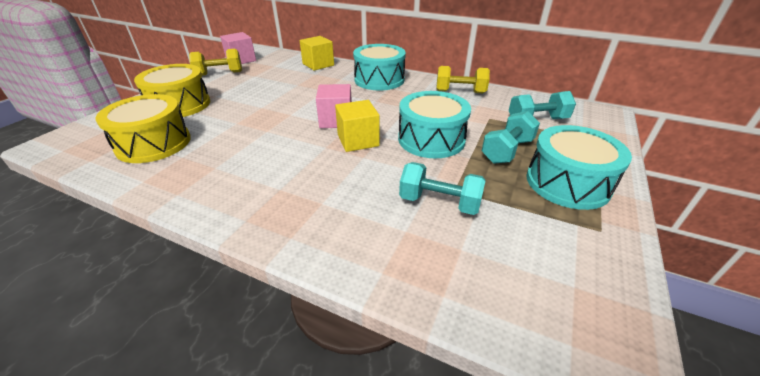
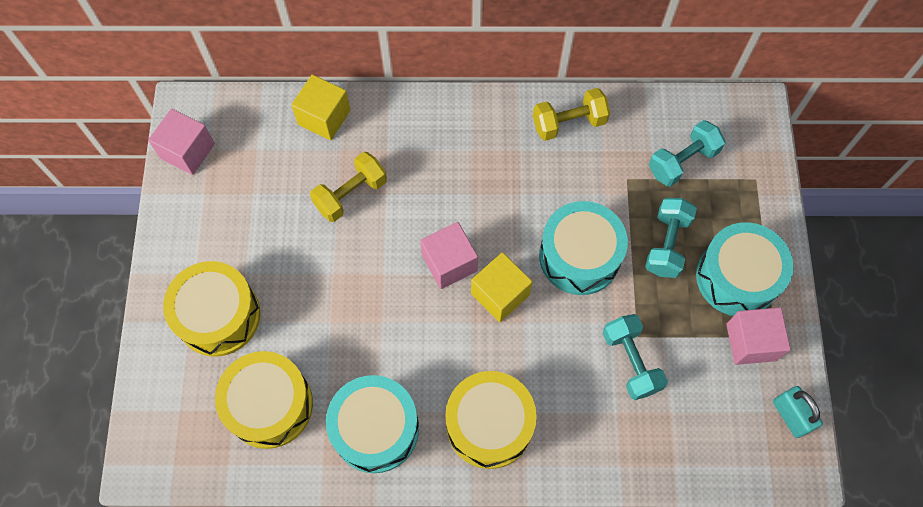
camera: 25 degrees left, 30 degrees up
(219, 73) = (193, 209): yellow dumbbell -> yellow dumbbell (351, 194)
(285, 200) = (489, 424): none -> yellow drum
(379, 80) = (444, 131): turquoise drum -> turquoise drum (375, 429)
(439, 202) = (631, 361): turquoise dumbbell -> turquoise dumbbell turned 75 degrees clockwise
(571, 226) = (751, 342): none -> pink cube
(610, 302) = (790, 416): none -> turquoise padlock

